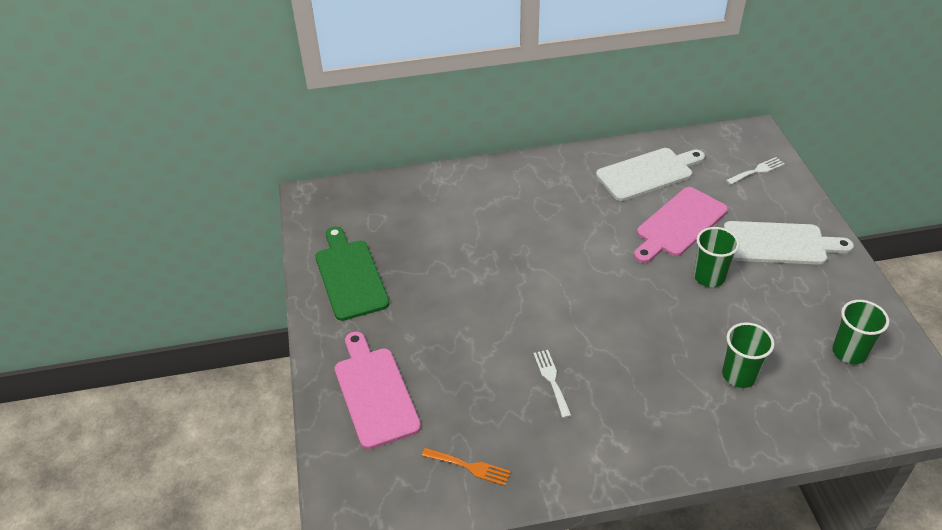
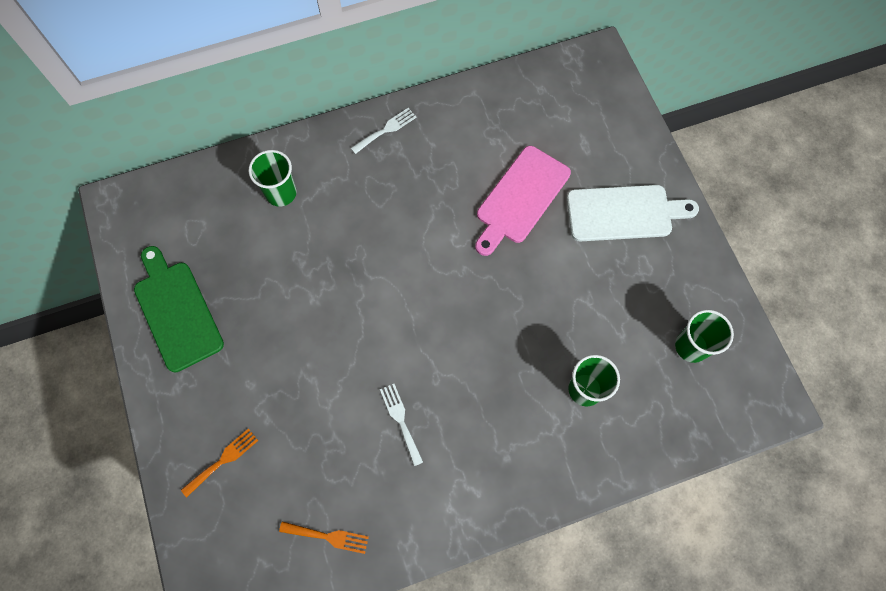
camera: 10 degrees left, 25 degrees up
(375, 392) = (223, 460): pink cutting board -> orange fork
(648, 173) = (485, 129): white cutting board -> none
(709, 277) = (553, 266): green cup -> green cup (281, 193)
(757, 171) = (601, 112): white fork -> white fork (386, 130)

